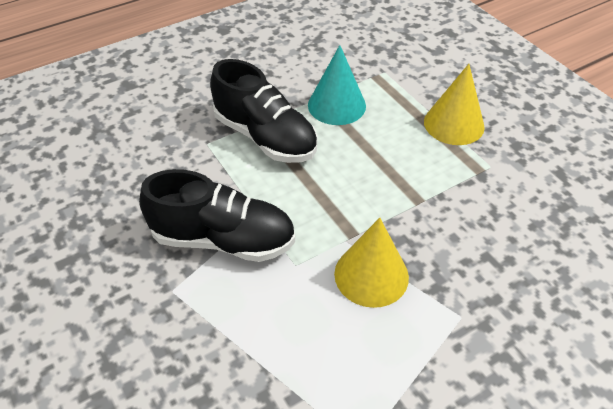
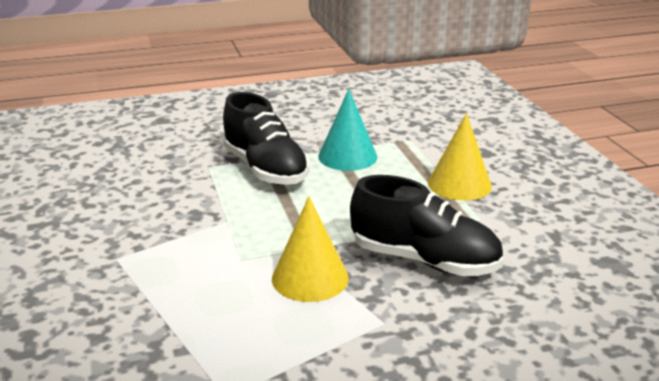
camera: 15 degrees right, 20 degrees down
(223, 239) = (183, 232): black shoe -> black shoe (424, 260)

